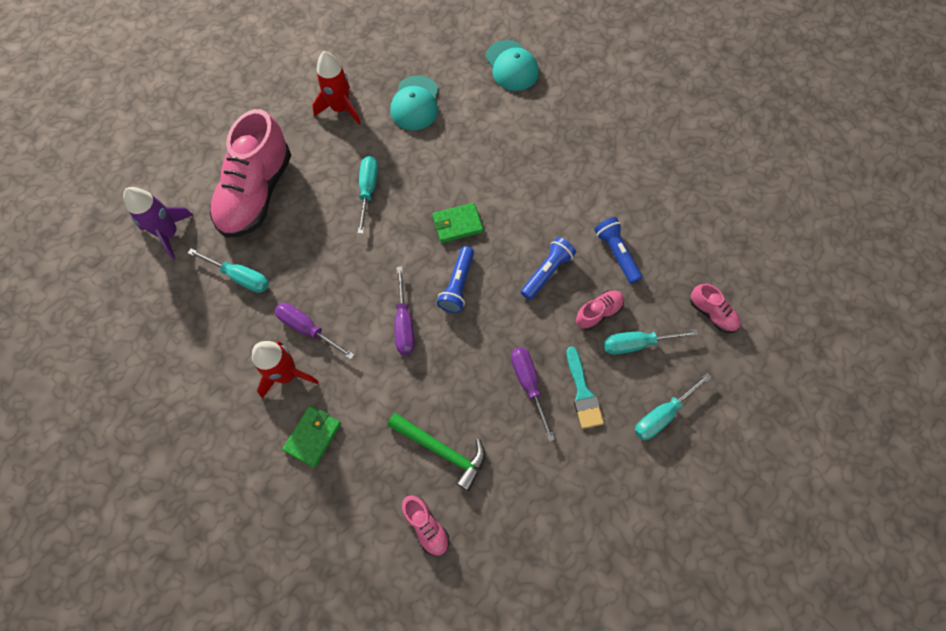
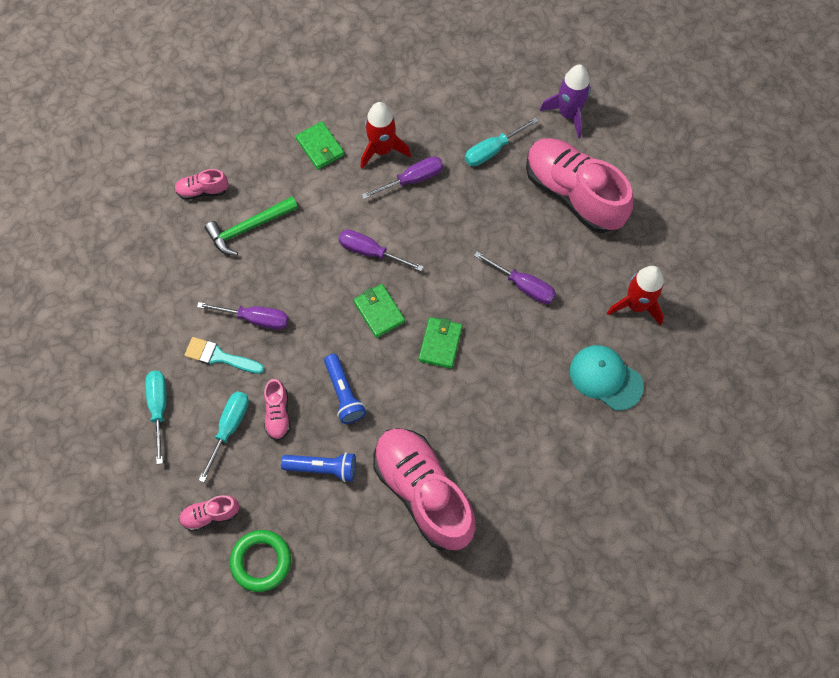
camera: 120 degrees right, 0 degrees up
(368, 191) = (522, 285): turquoise screwdriver -> purple screwdriver
(458, 285) = (379, 312): blue flashlight -> green wallet
(511, 66) = (605, 504): turquoise cap -> none
(584, 176) = (423, 492): none -> pink shoe
(715, 256) = (261, 561): none -> green ring

